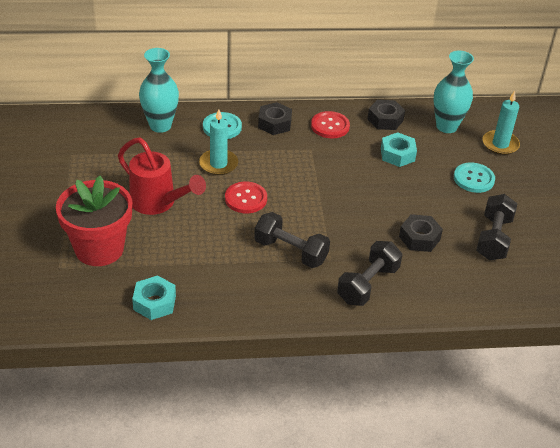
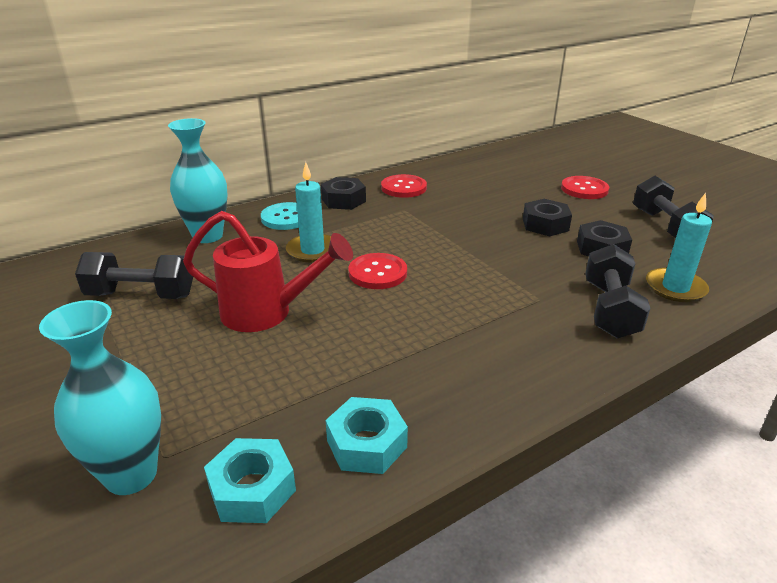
camera: 25 degrees left, 10 degrees down
(99, 249) = (218, 400): red flower pot -> none
(290, 251) = (486, 308): black dumbbell -> black dumbbell (141, 295)
(385, 120) = (451, 170): black nut -> black nut (545, 225)
(397, 154) = (494, 191): turquoise nut -> turquoise nut (252, 489)
(446, 126) = (511, 161): turquoise vase -> turquoise vase (131, 475)
(473, 179) = (584, 189): turquoise button -> red button
(500, 144) = (571, 161): turquoise candle -> turquoise candle (675, 288)

